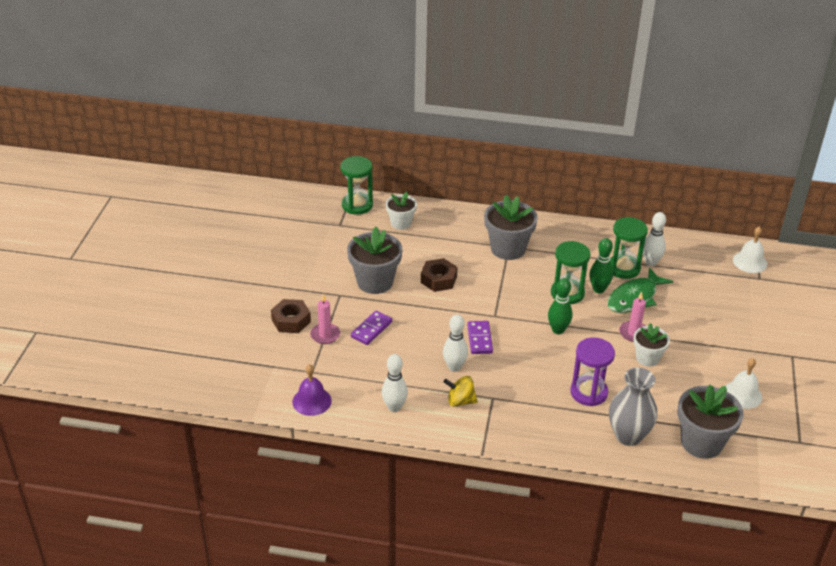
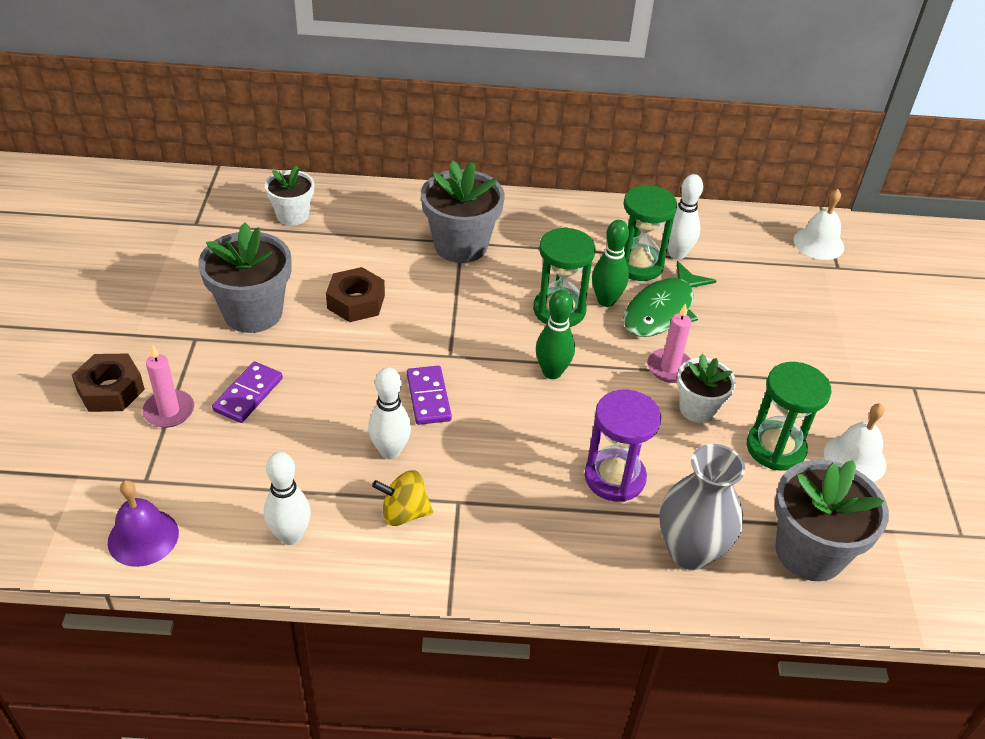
camera: 10 degrees left, 5 degrees up
(357, 205) = (223, 192): green hourglass -> green hourglass (775, 448)

